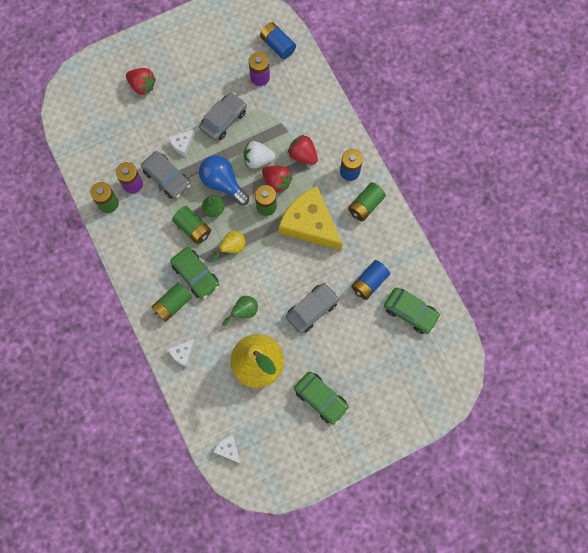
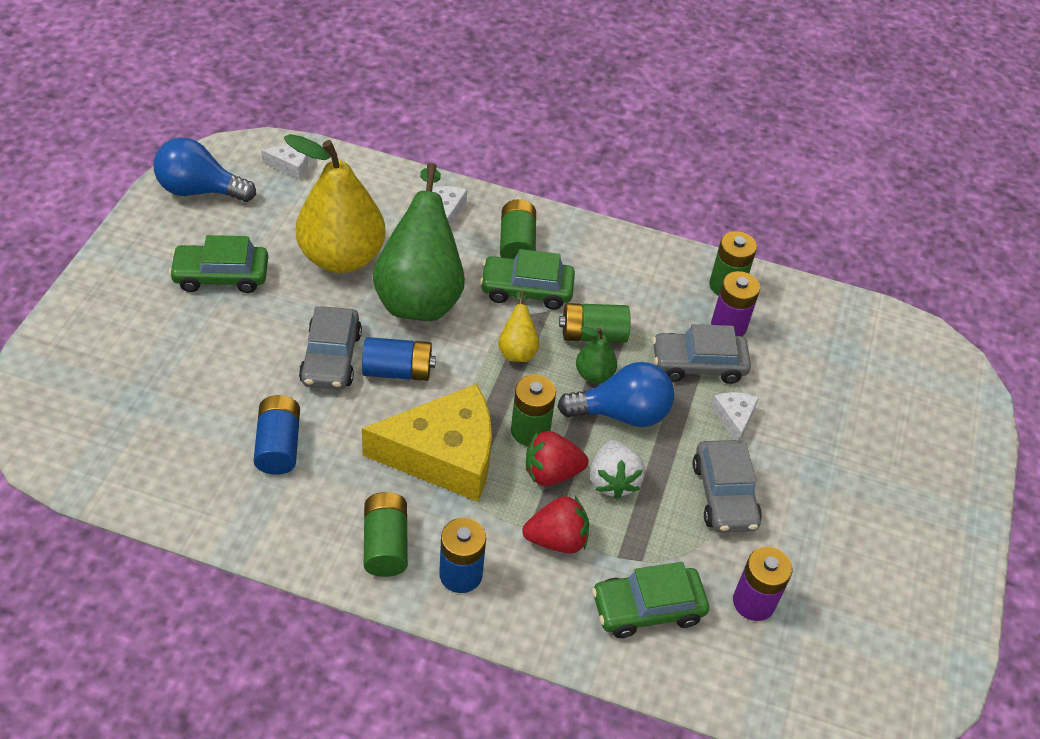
camera: 130 degrees right, 25 degrees down
(142, 86) = (882, 448): red strawberry -> none
(244, 312) = (420, 294): green pear -> green pear, size x2.25
(258, 159) = (613, 481): white strawberry -> white strawberry turned 135 degrees clockwise
(277, 45) = (792, 680): blue battery -> blue battery (398, 371)
(287, 468) = (200, 190): none -> blue light bulb
(410, 312) = (178, 452): green car -> green car (647, 608)

